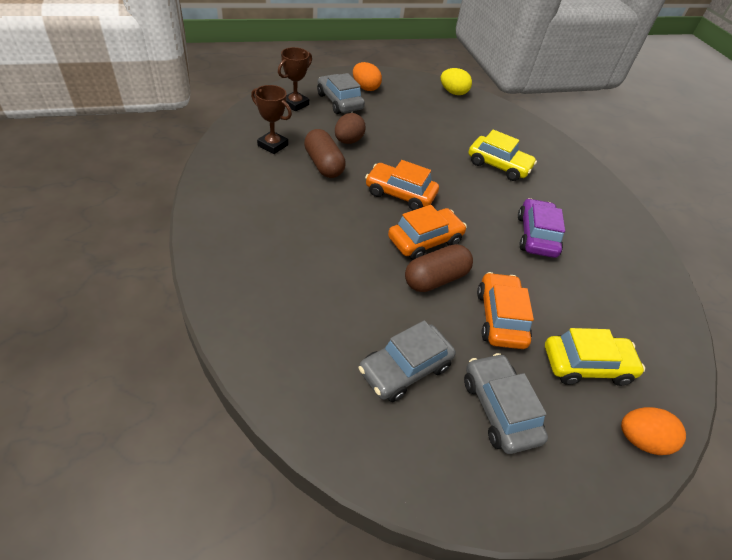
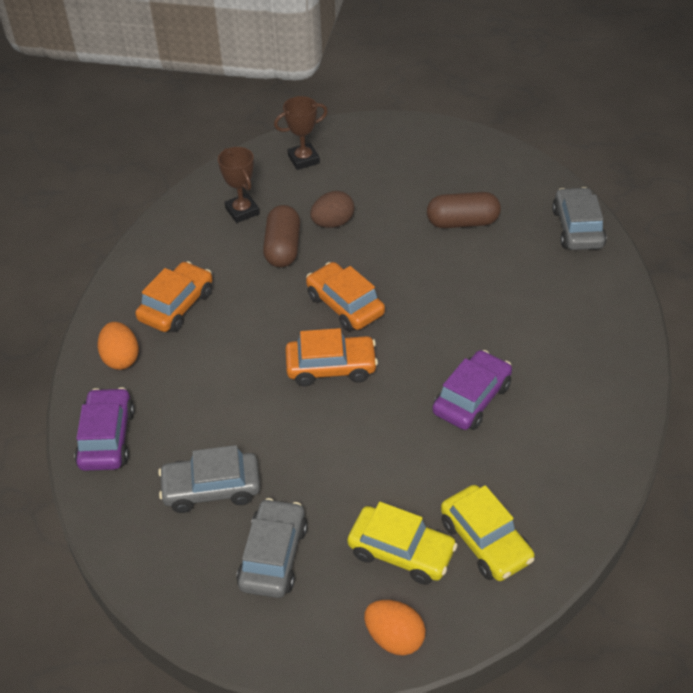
camera: 35 degrees right, 0 degrees up
(278, 356) = (107, 438): none -> purple car
(339, 102) = (360, 165): grey car -> grey car (577, 228)
(365, 88) = (409, 150): orange egg -> orange egg (121, 358)
(435, 279) = (310, 412): brown capsule -> brown capsule (462, 222)
(453, 92) = (528, 177): yellow egg -> none
(498, 165) = (502, 297): yellow car -> yellow car (485, 541)
(500, 318) = (347, 474): orange car -> orange car (176, 306)

